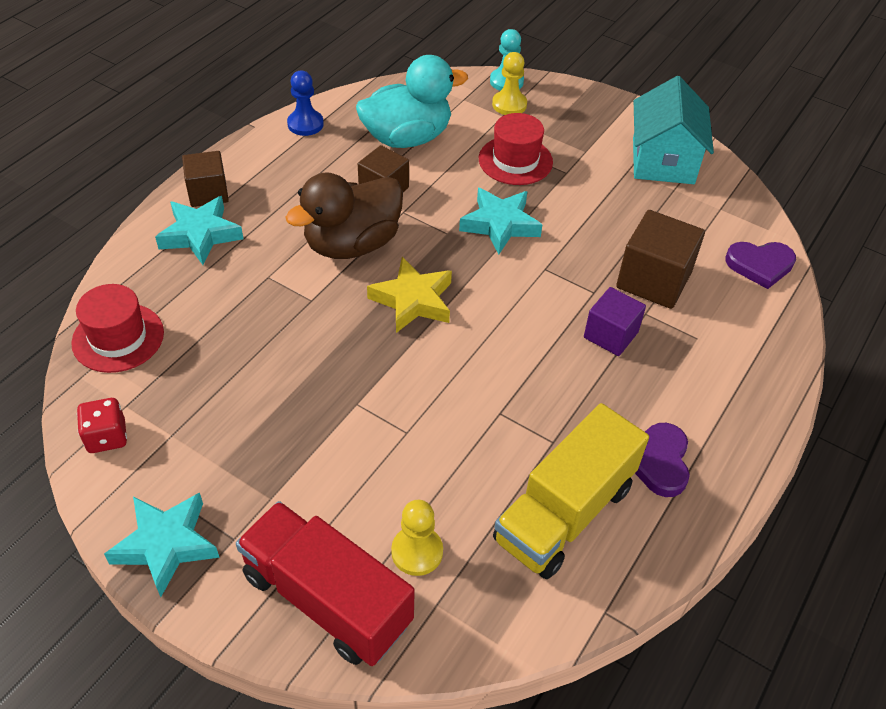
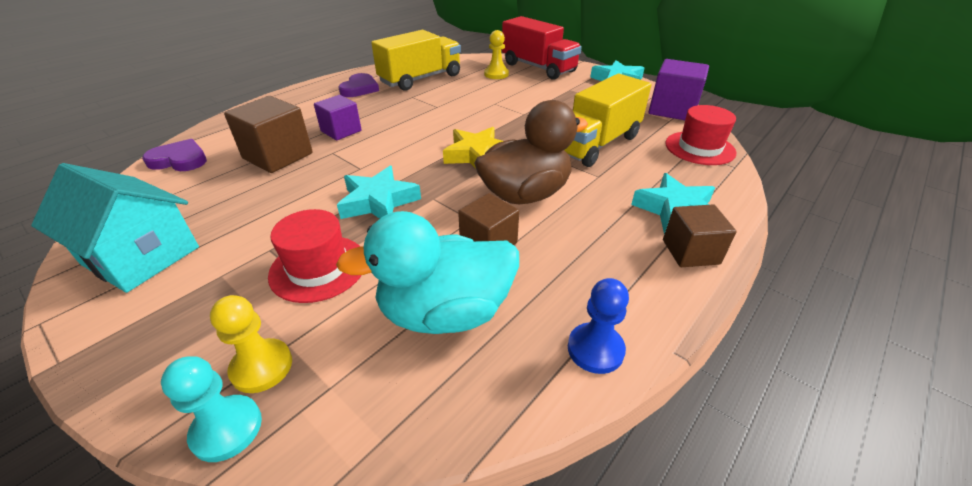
camera: 170 degrees left, 10 degrees down
(107, 437) = (672, 110): red dice -> purple cube
(257, 334) = (596, 144): none -> yellow truck
(663, 160) = (141, 255): turquoise house -> turquoise house turned 75 degrees counterclockwise

